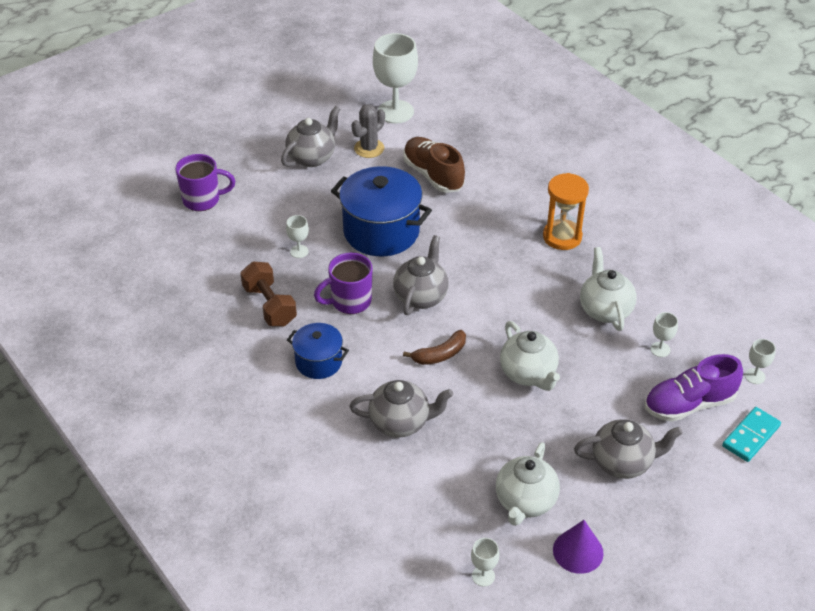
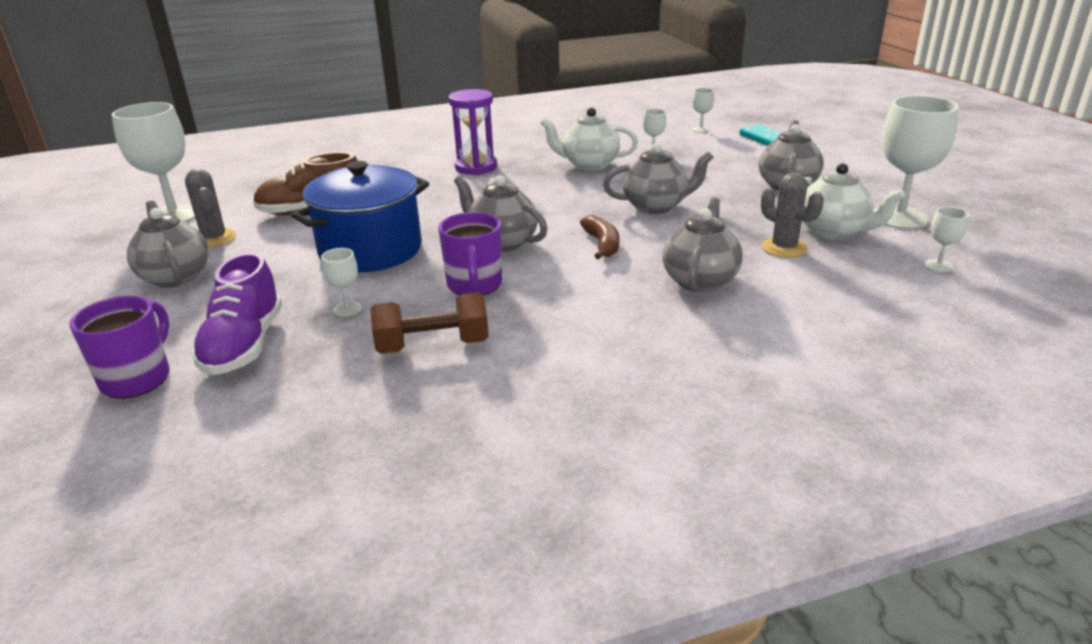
camera: 70 degrees left, 15 degrees down
(319, 362) = (569, 321): blue pot -> none
(478, 469) = (784, 248): none -> grey cactus
(528, 374) = (656, 206): white teapot -> grey teapot
(562, 237) = (476, 167): orange hourglass -> purple hourglass
(578, 551) = (899, 218): purple cone -> white goblet
(689, 404) = (723, 153): purple shoe -> purple shoe (244, 345)

